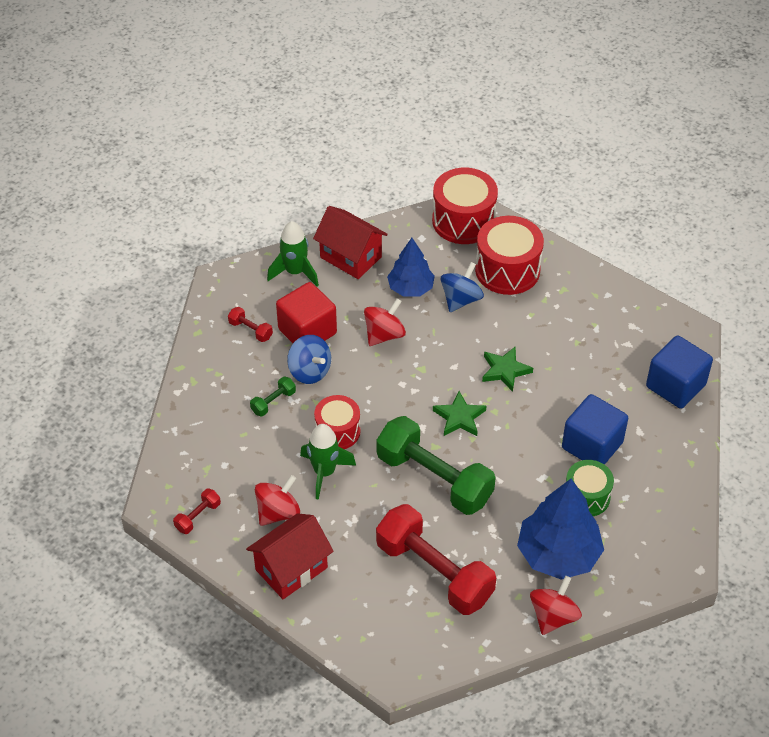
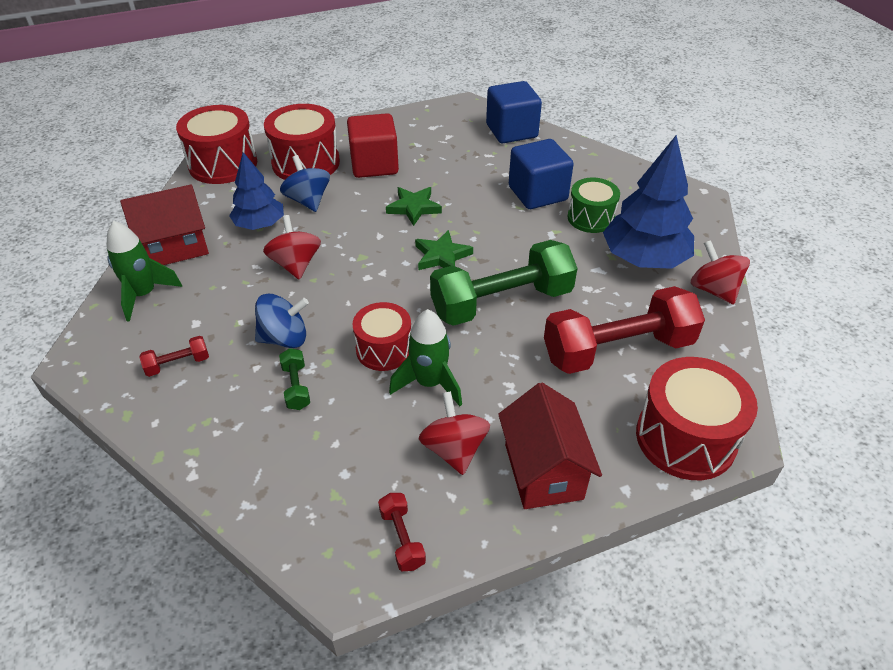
camera: 60 degrees left, 5 degrees down
(307, 331) = (231, 318): red cube -> red cube (374, 165)
(373, 642) = (685, 438): none -> red drum

